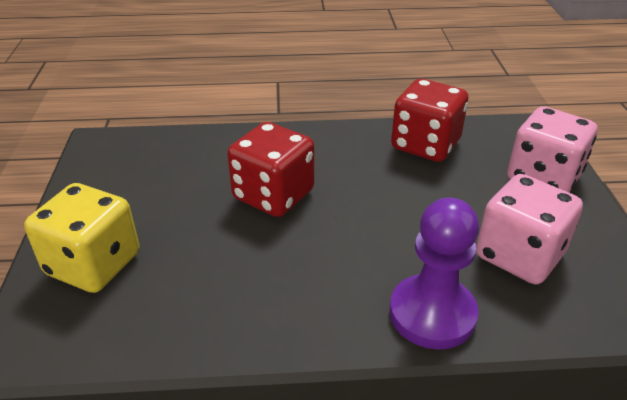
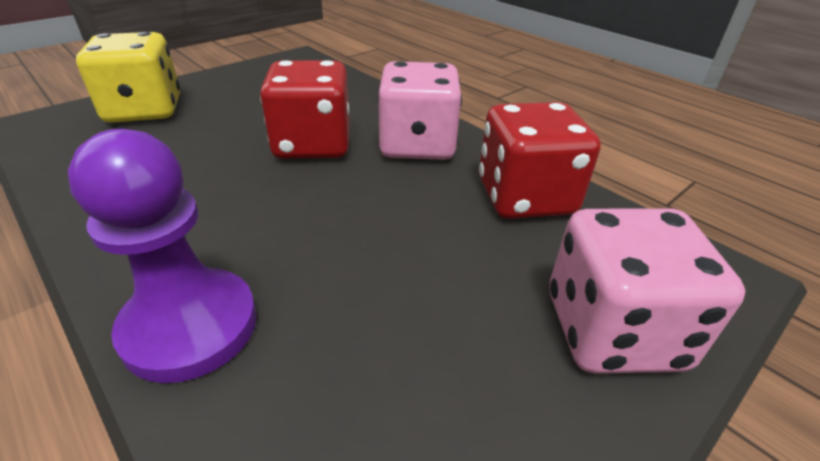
camera: 50 degrees right, 0 degrees up
(519, 255) = (386, 372): pink dice -> pink dice (417, 145)

